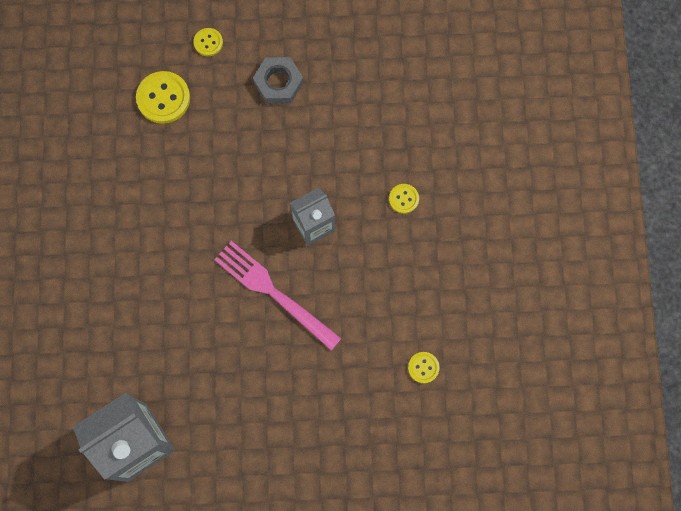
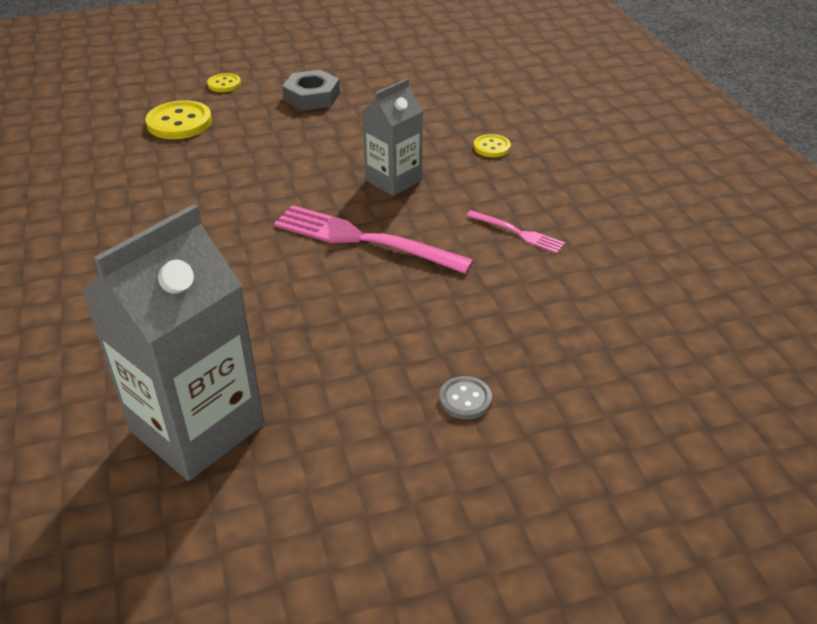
camera: 15 degrees left, 35 degrees down
(295, 462) = (465, 399): none -> grey button
(384, 313) = (518, 233): none -> pink fork
(423, 367) = (597, 269): yellow button -> none

